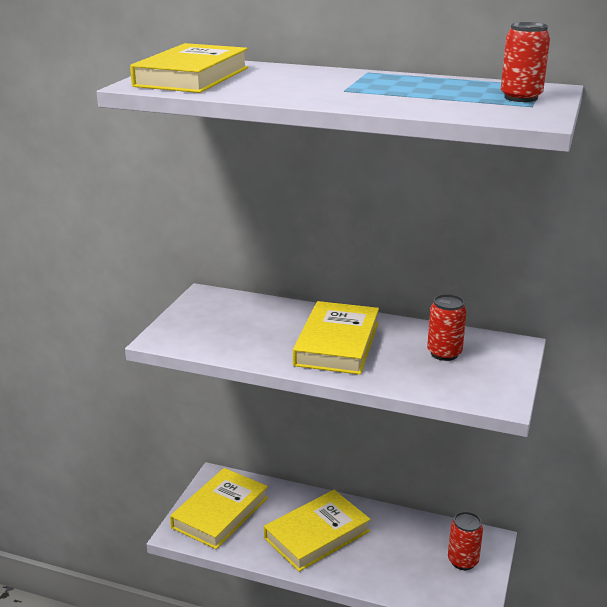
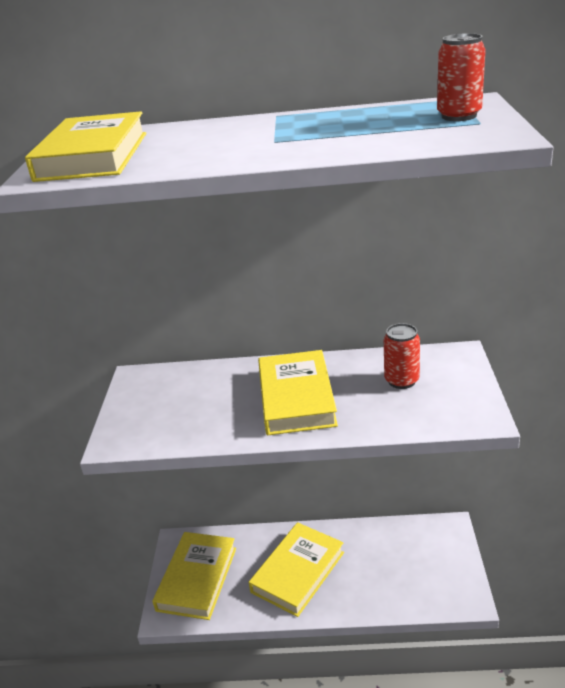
camera: 15 degrees left, 5 degrees up
(463, 561) = (437, 556): red can -> none

